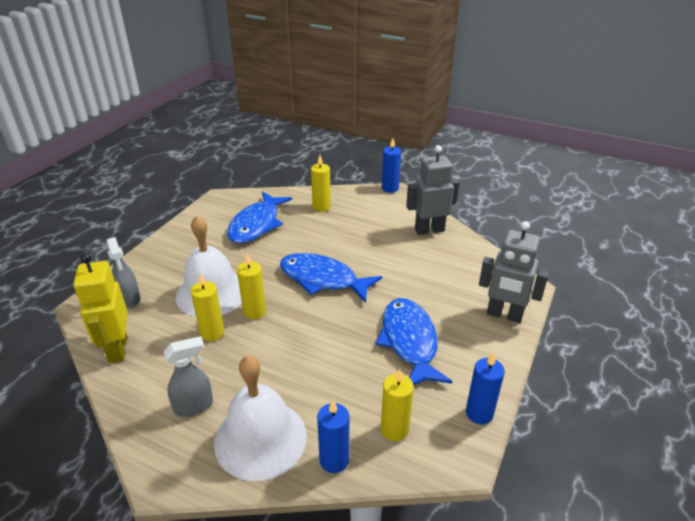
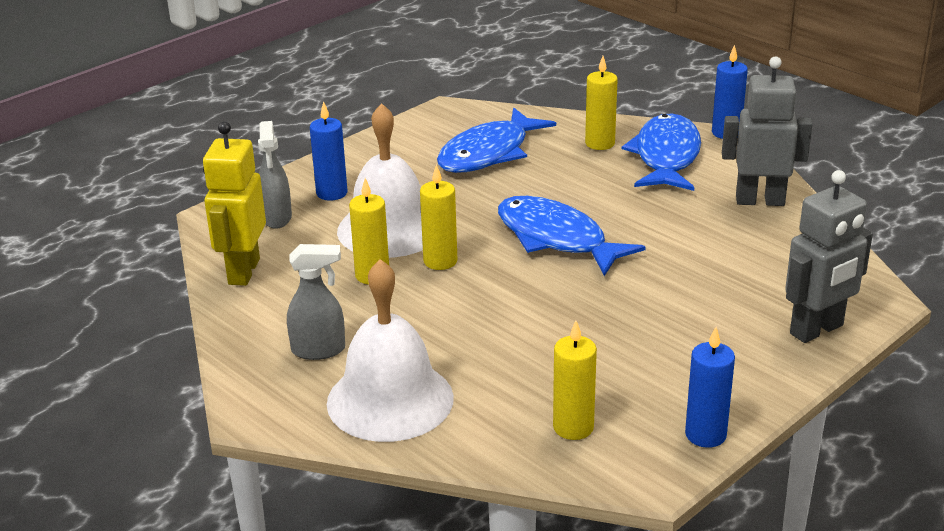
camera: 20 degrees right, 5 degrees down
(334, 460) = (475, 441): blue candle -> blue candle (332, 193)
(409, 342) = (648, 336): blue fish -> blue fish (666, 156)
(504, 315) = (817, 330): grey robot -> grey robot turned 75 degrees counterclockwise

